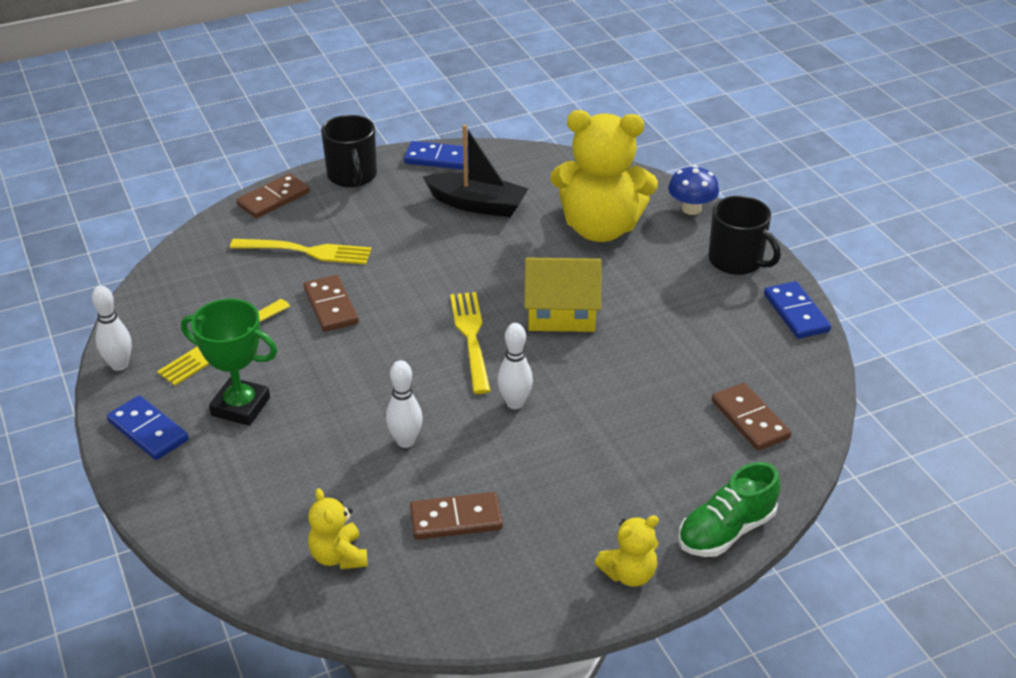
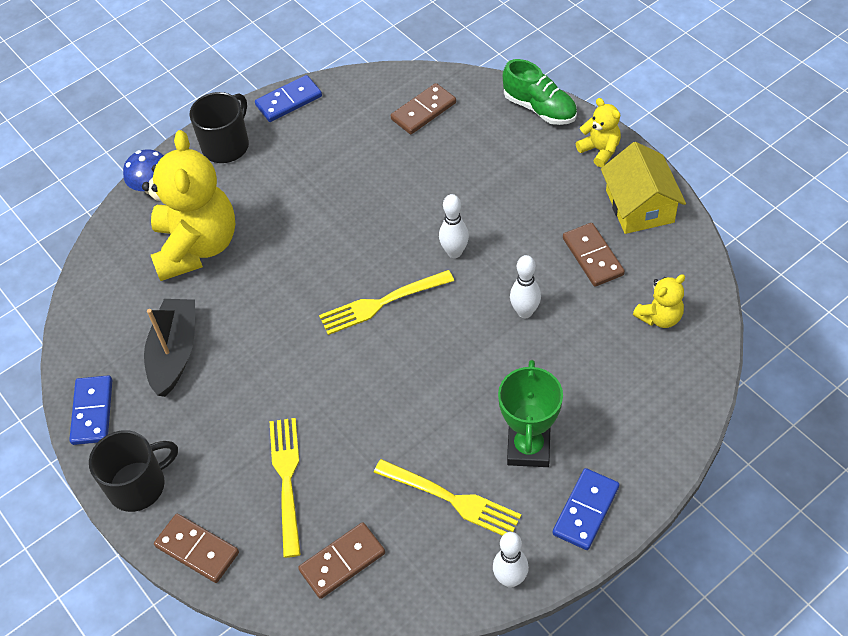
camera: 100 degrees left, 15 degrees up
(330, 306) = (369, 426): brown domino -> brown domino (342, 562)
(561, 312) = (329, 248): yellow house -> yellow house (639, 206)

